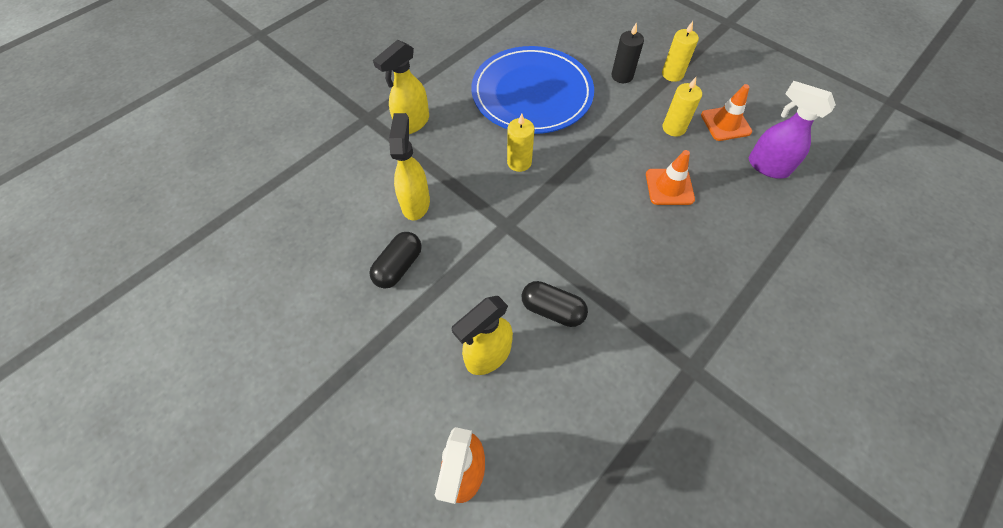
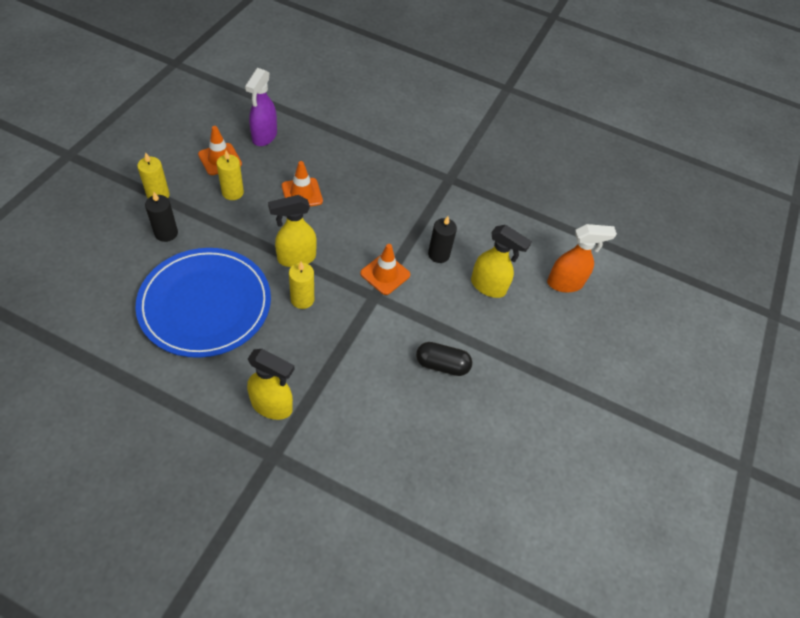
camera: 115 degrees left, 5 degrees down
(415, 203) = (373, 371): yellow spray bottle -> yellow spray bottle (296, 258)
(534, 242) = (385, 274): none -> orange traffic cone
(552, 310) = (438, 254): black capsule -> black candle

